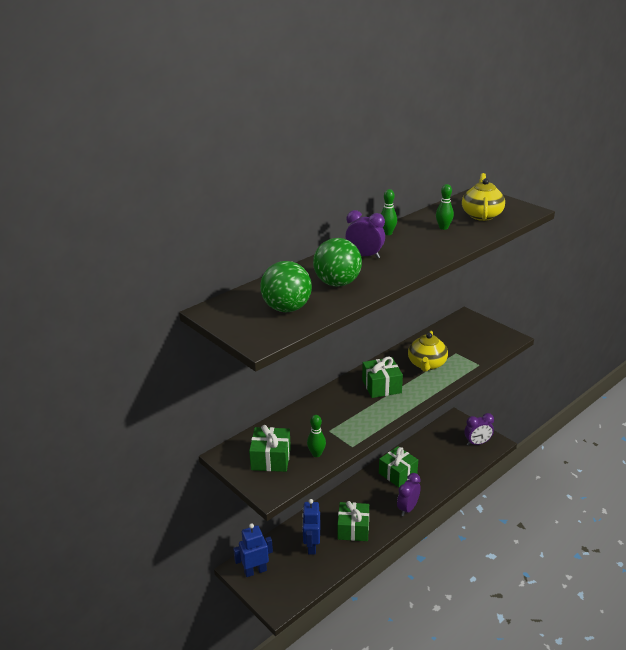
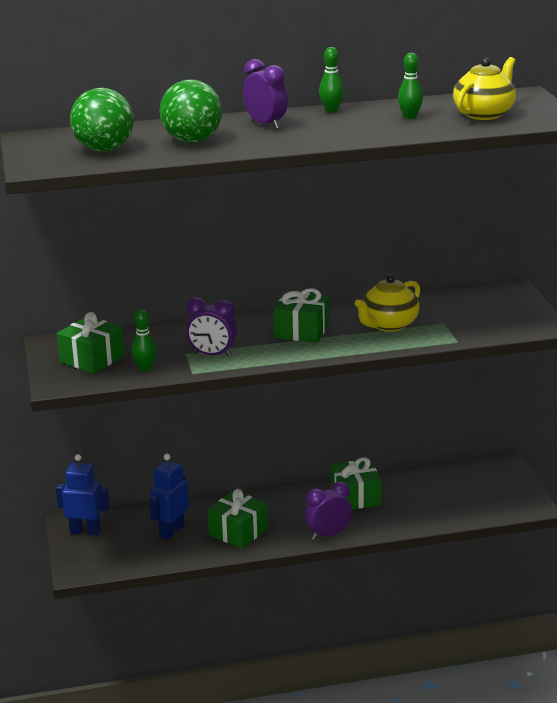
camera: 30 degrees right, 5 degrees down
(477, 443) = (504, 499): purple clock -> purple clock (212, 355)

